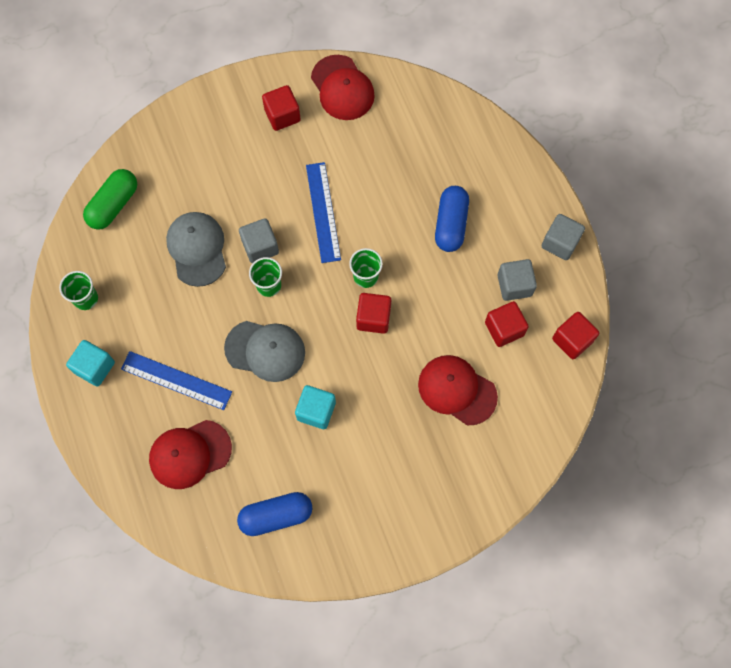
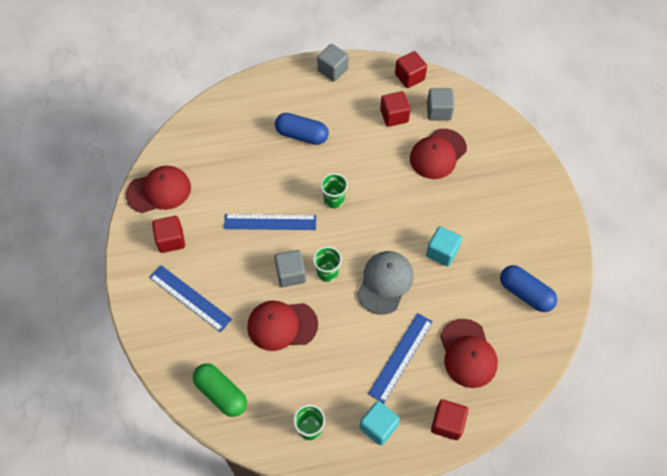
camera: 80 degrees left, 10 degrees down
(197, 249) = (282, 325): grey cap -> red cap
(216, 151) = (190, 298): none -> blue ruler
(276, 515) = (525, 293): blue capsule -> blue capsule turned 45 degrees counterclockwise
(373, 318) = (370, 200): red cube -> red cube (447, 423)
(514, 285) = (360, 103): grey cube -> grey cube (438, 111)

